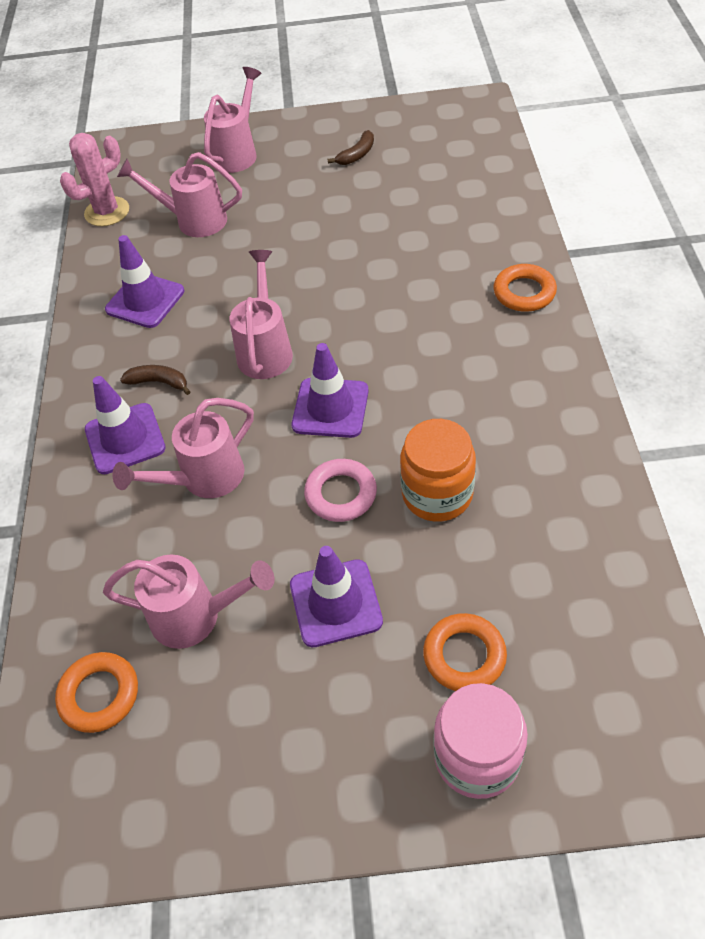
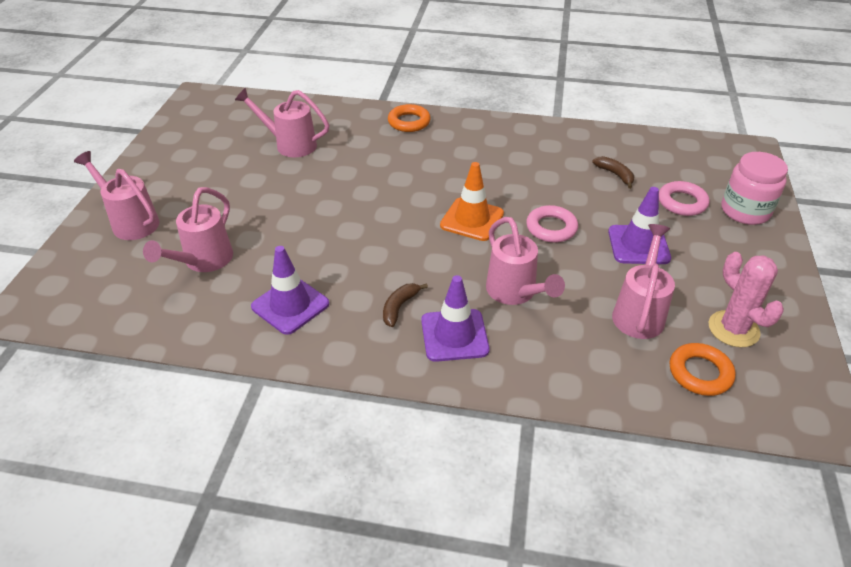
camera: 80 degrees left, 10 degrees down
(107, 212) = (135, 320): pink cactus -> pink cactus (733, 329)
(265, 350) = (396, 242): pink watering can -> pink watering can (290, 144)
(330, 408) = (472, 219): purple traffic cone -> orange traffic cone
(357, 155) = (201, 159): brown banana -> brown banana (615, 175)
(437, 494) = (564, 189): orange jar -> none
(464, 656) = (682, 202): orange ring -> pink ring

